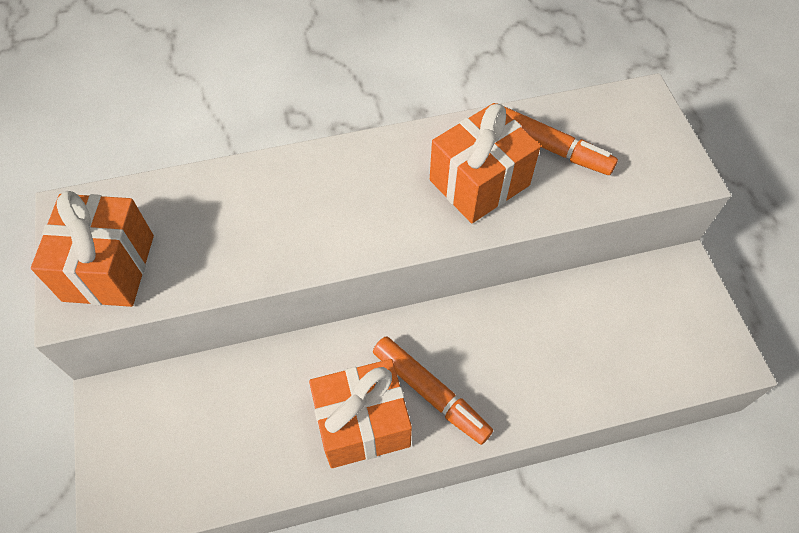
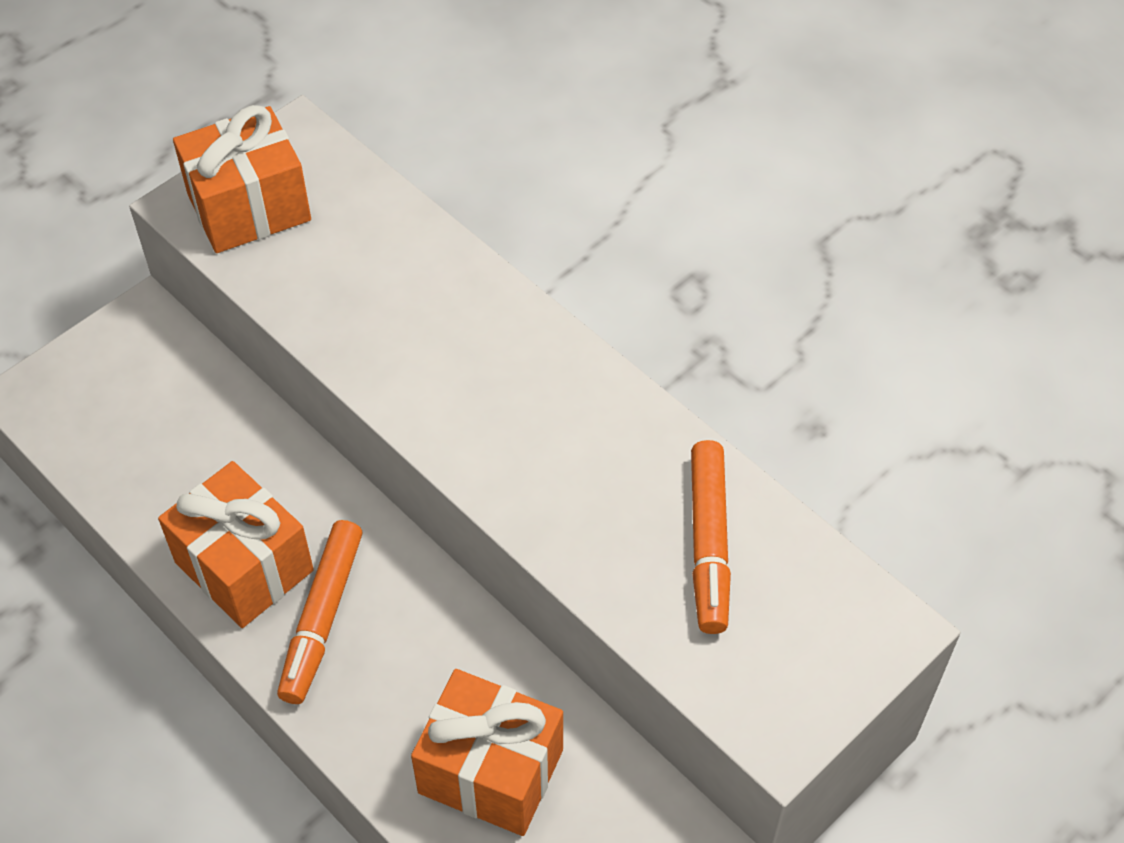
camera: 60 degrees right, 5 degrees down
(479, 182) = (593, 491): orange gift -> orange gift (491, 771)

